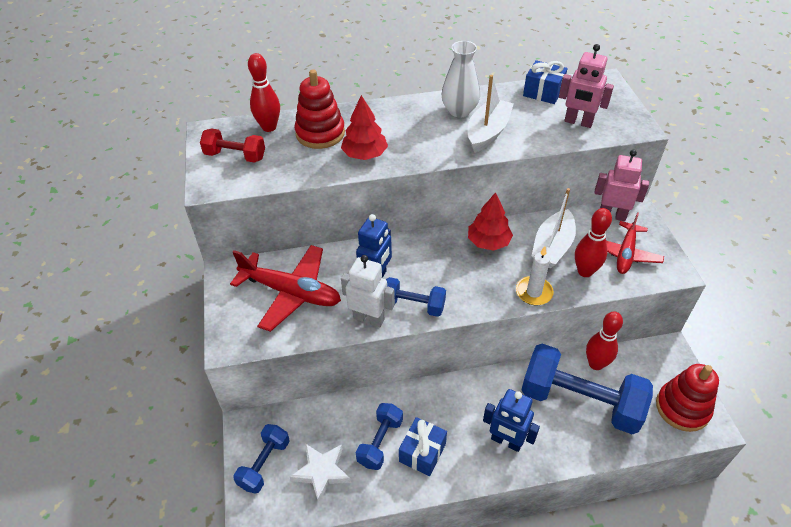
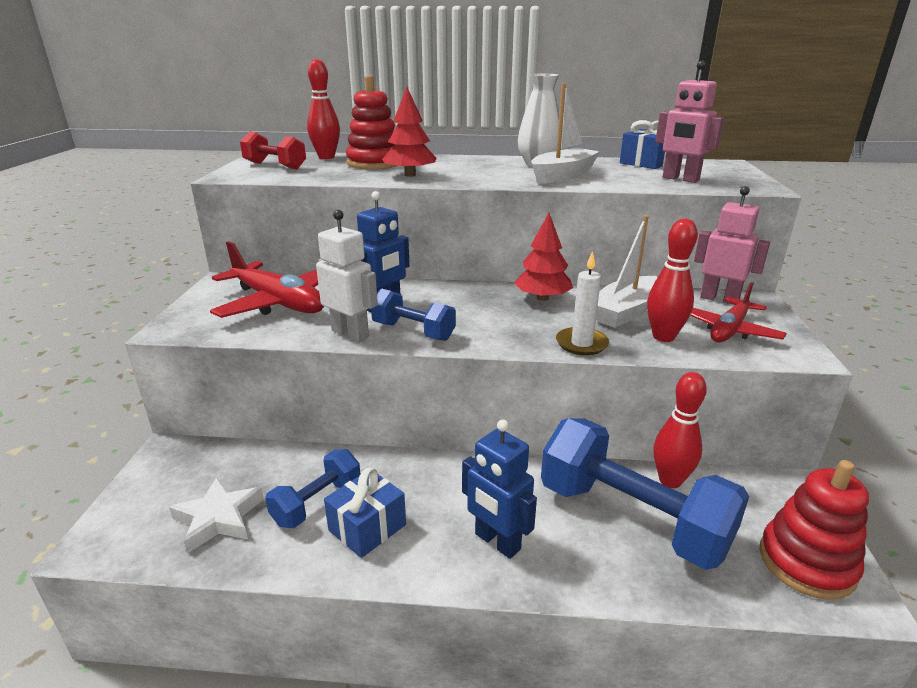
camera: 15 degrees right, 20 degrees down
(264, 464) = (156, 493): blue dumbbell -> none

